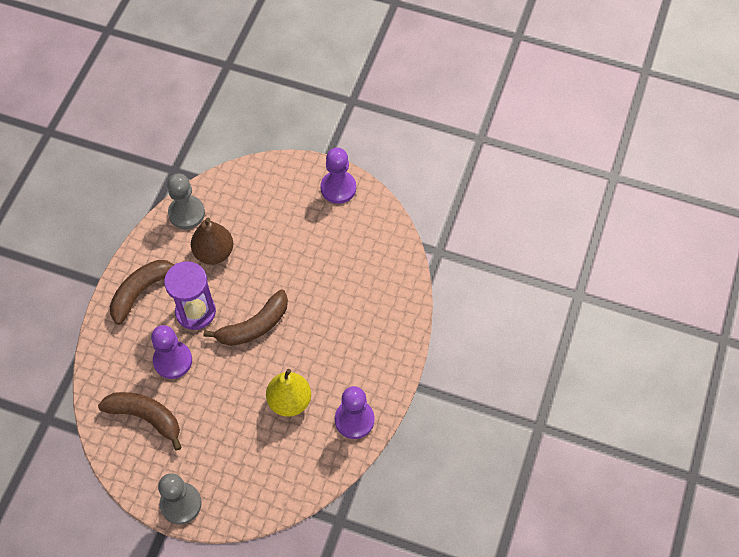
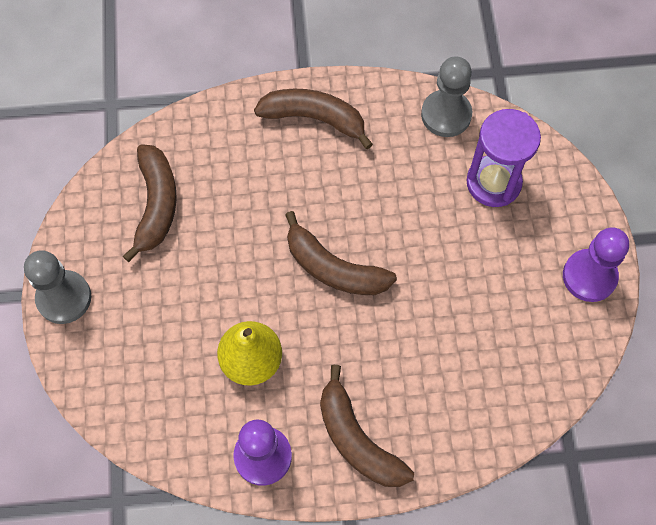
camera: 65 degrees right, 5 degrees up
(173, 361) = (241, 198): purple pawn -> none
(195, 312) = (318, 191): purple hourglass -> purple hourglass (493, 183)
(214, 253) = (409, 172): brown pear -> none
(371, 361) = (357, 439): none -> brown banana

